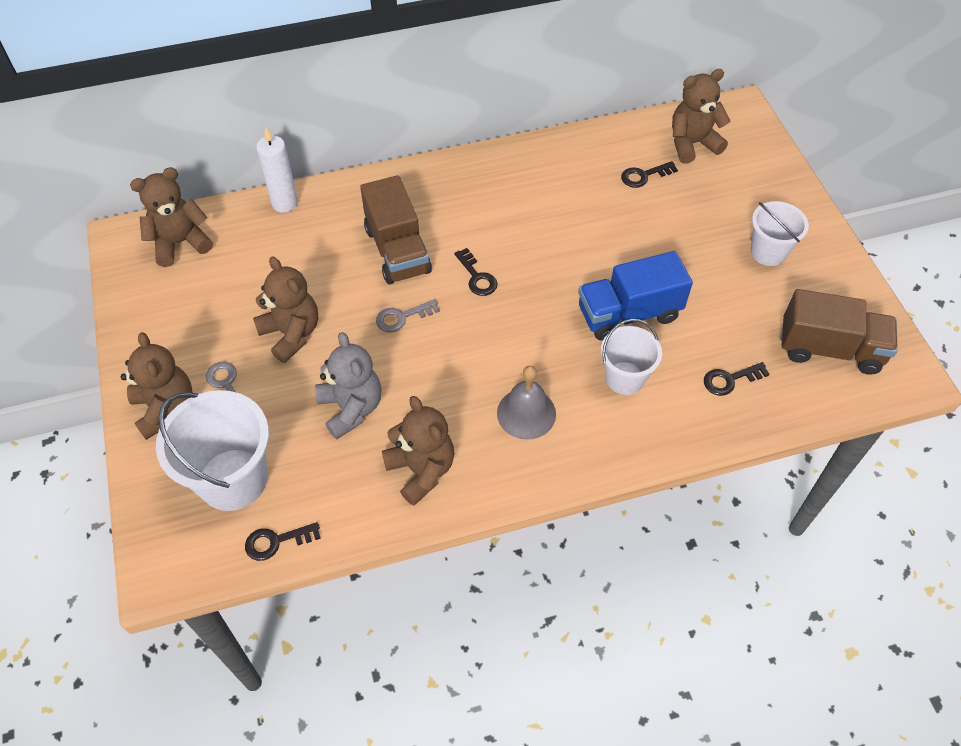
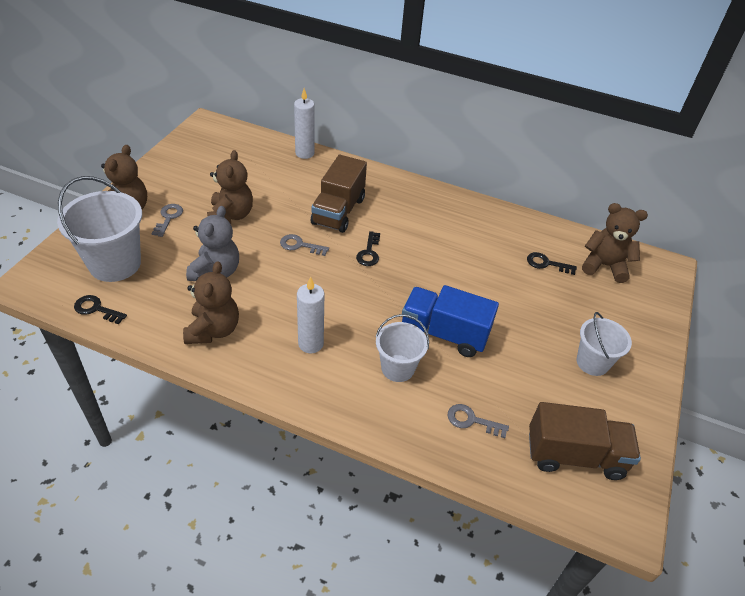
camera: 35 degrees right, 10 degrees down
(180, 243) = (229, 141): brown teddy bear -> none
(526, 413) = (310, 344): grey bell -> white candle
(730, 380) = (472, 421): black key -> grey key
(829, 348) = (574, 455): brown truck -> brown truck turned 45 degrees counterclockwise

